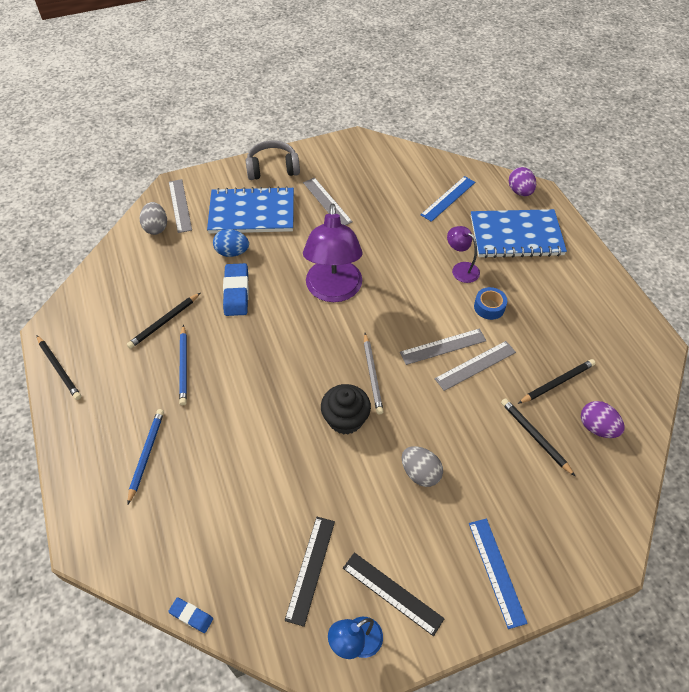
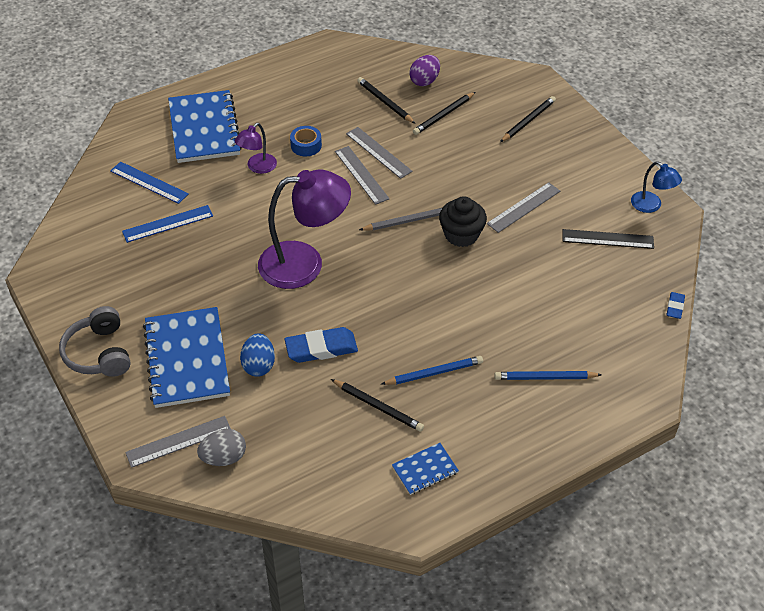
camera: 100 degrees left, 5 degrees down
(59, 368) = (466, 492): black pencil -> black pencil (528, 121)
(92, 344) = (425, 470): none -> blue notebook
(327, 202) = (161, 288): grey ruler -> grey ruler (523, 207)
(392, 593) = (607, 189): black ruler -> none
(420, 473) = (500, 181): grey egg -> none
(496, 571) = (567, 134): blue ruler -> blue ruler (168, 224)
(520, 191) = (134, 127): purple egg -> none

